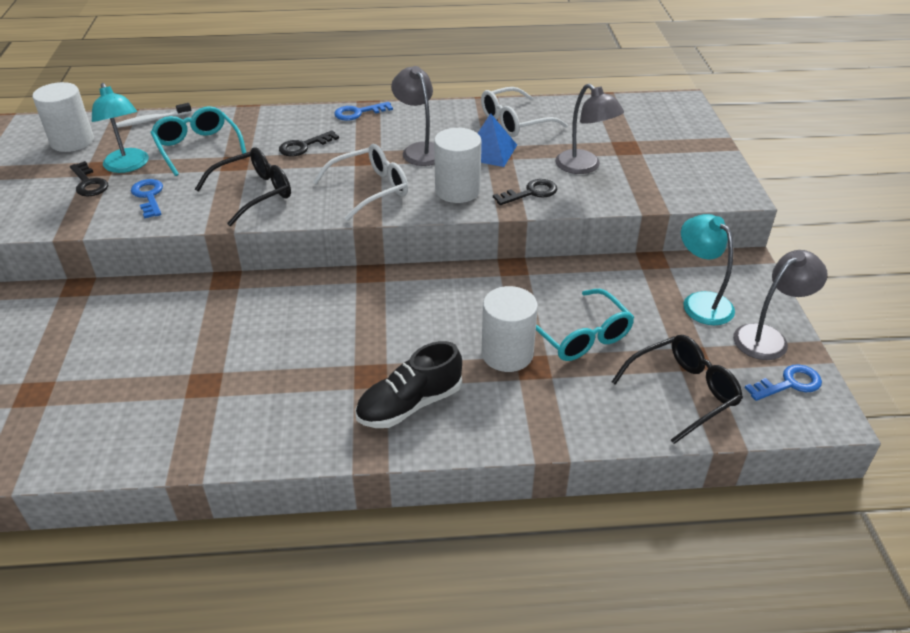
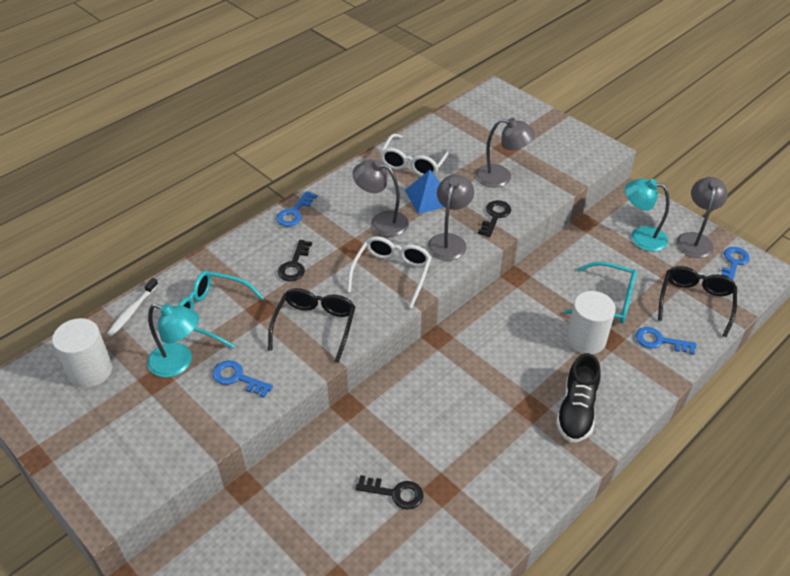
camera: 40 degrees left, 5 degrees up
(89, 183) = (169, 398): black key -> black key (395, 493)
(457, 191) = (449, 241): white cylinder -> grey lamp
(587, 402) = (659, 341): none -> blue key

